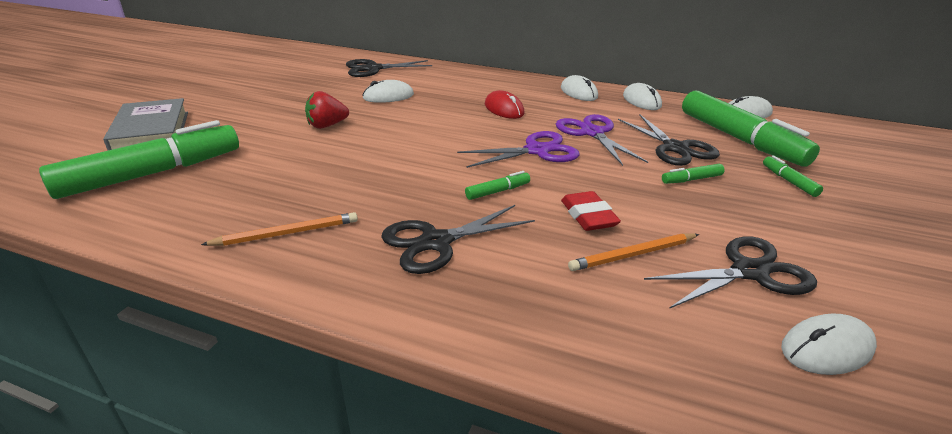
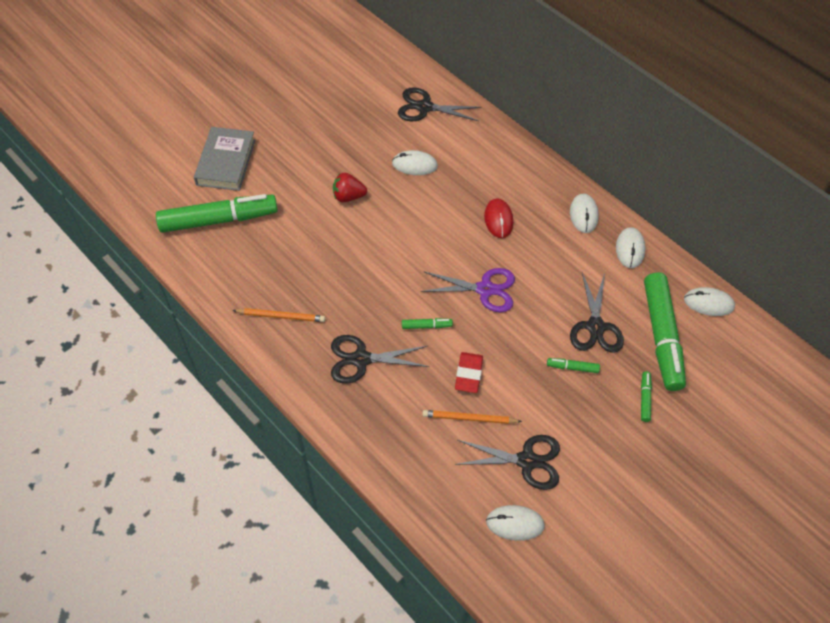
camera: 25 degrees right, 25 degrees up
(592, 133) = (546, 282): purple scissors -> none

